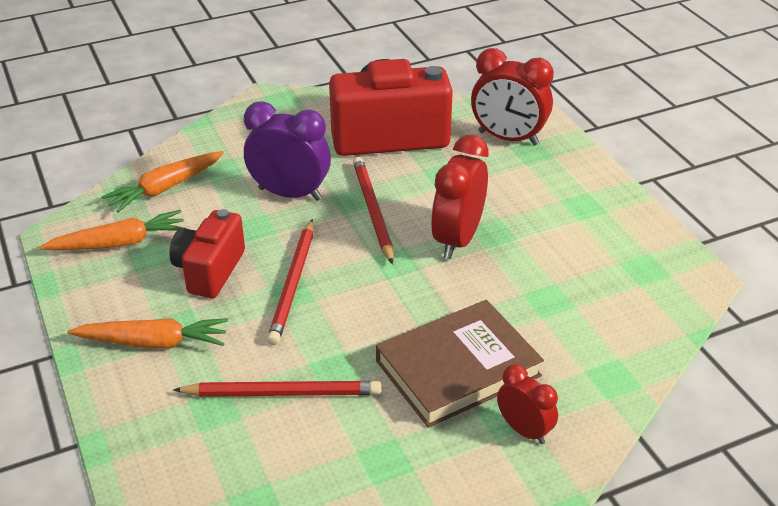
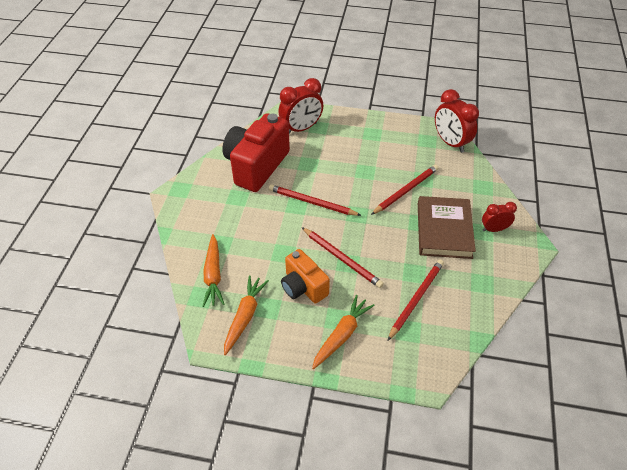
camera: 55 degrees left, 10 degrees up
(209, 270) = (303, 287): red camera -> orange camera
(290, 194) = (269, 226): purple clock -> none
(457, 239) = (360, 185): red clock -> red clock (450, 143)
(500, 291) = (406, 190): none -> red pencil

